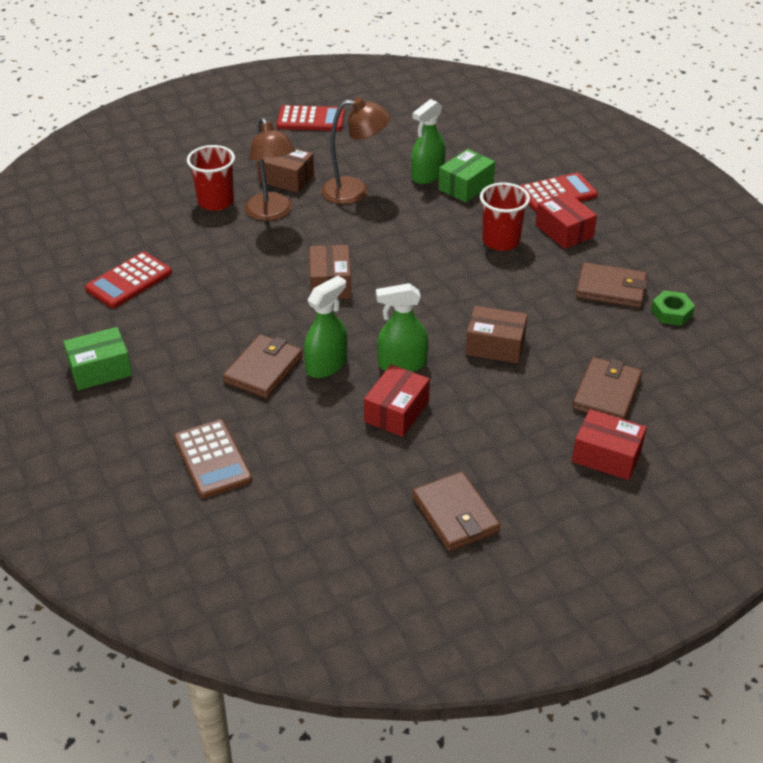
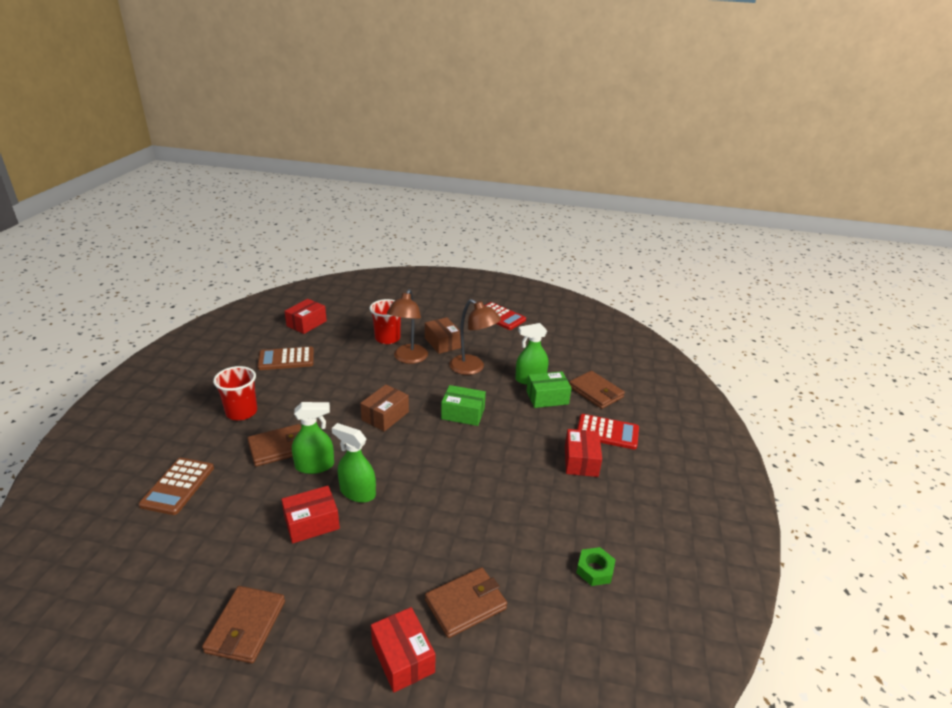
camera: 35 degrees right, 10 degrees down
(89, 229) = (306, 323): none -> red box
(100, 369) = (205, 399): green box -> green box (463, 413)
(129, 281) = (286, 359): red calculator -> brown calculator
(495, 346) = (432, 516): brown box -> none
(501, 241) = (526, 445): red cup -> red cup (241, 412)
(610, 289) = (566, 522): brown wallet -> brown wallet (595, 392)

